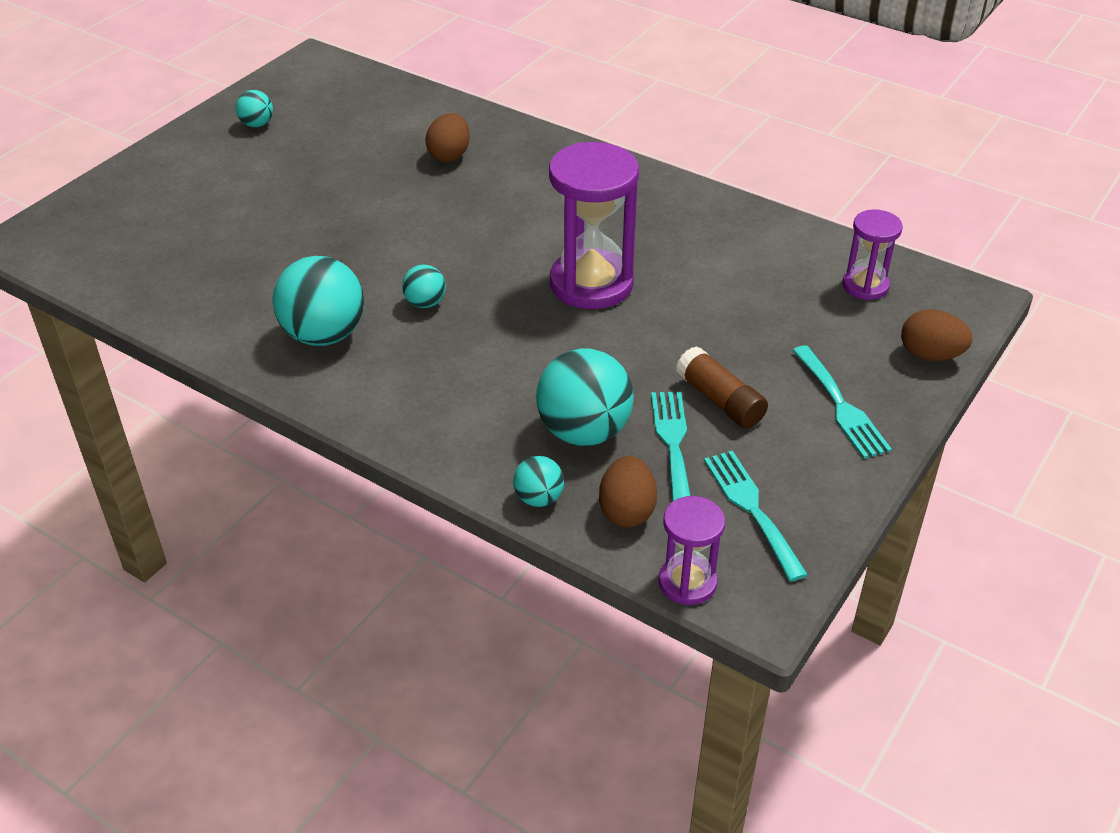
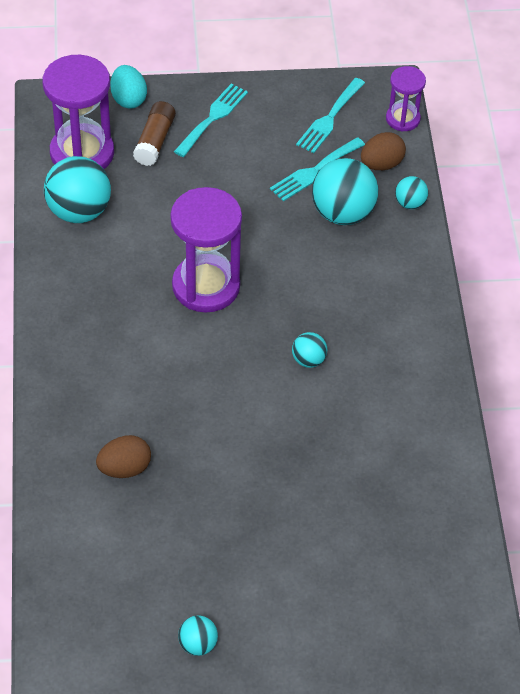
camera: 130 degrees left, 10 degrees up
(324, 335) = (390, 391): turquoise ball -> turquoise ball (79, 211)
(720, 400) = (258, 169): brown glue stick -> brown glue stick (155, 141)
(865, 286) = (82, 153): purple hourglass -> purple hourglass, size x1.81
(930, 355) = (128, 99): brown egg -> turquoise egg

